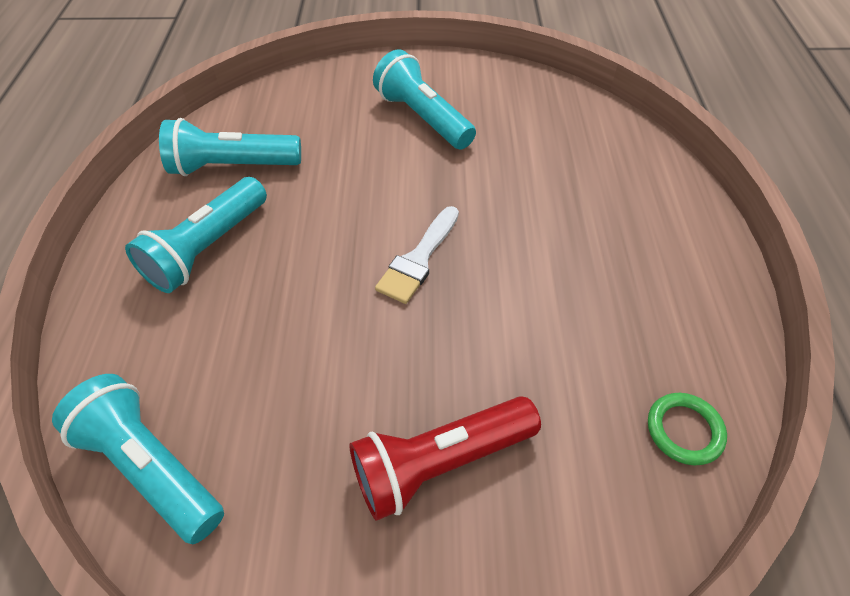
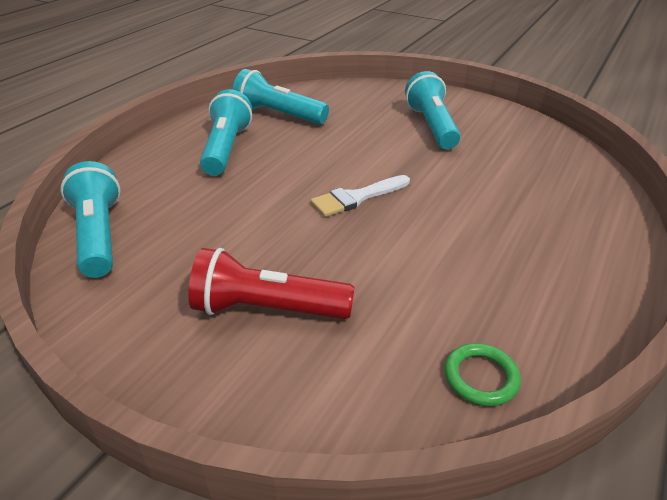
camera: 30 degrees right, 15 degrees down
(208, 248) = (226, 148): turquoise flashlight -> turquoise flashlight turned 120 degrees clockwise

